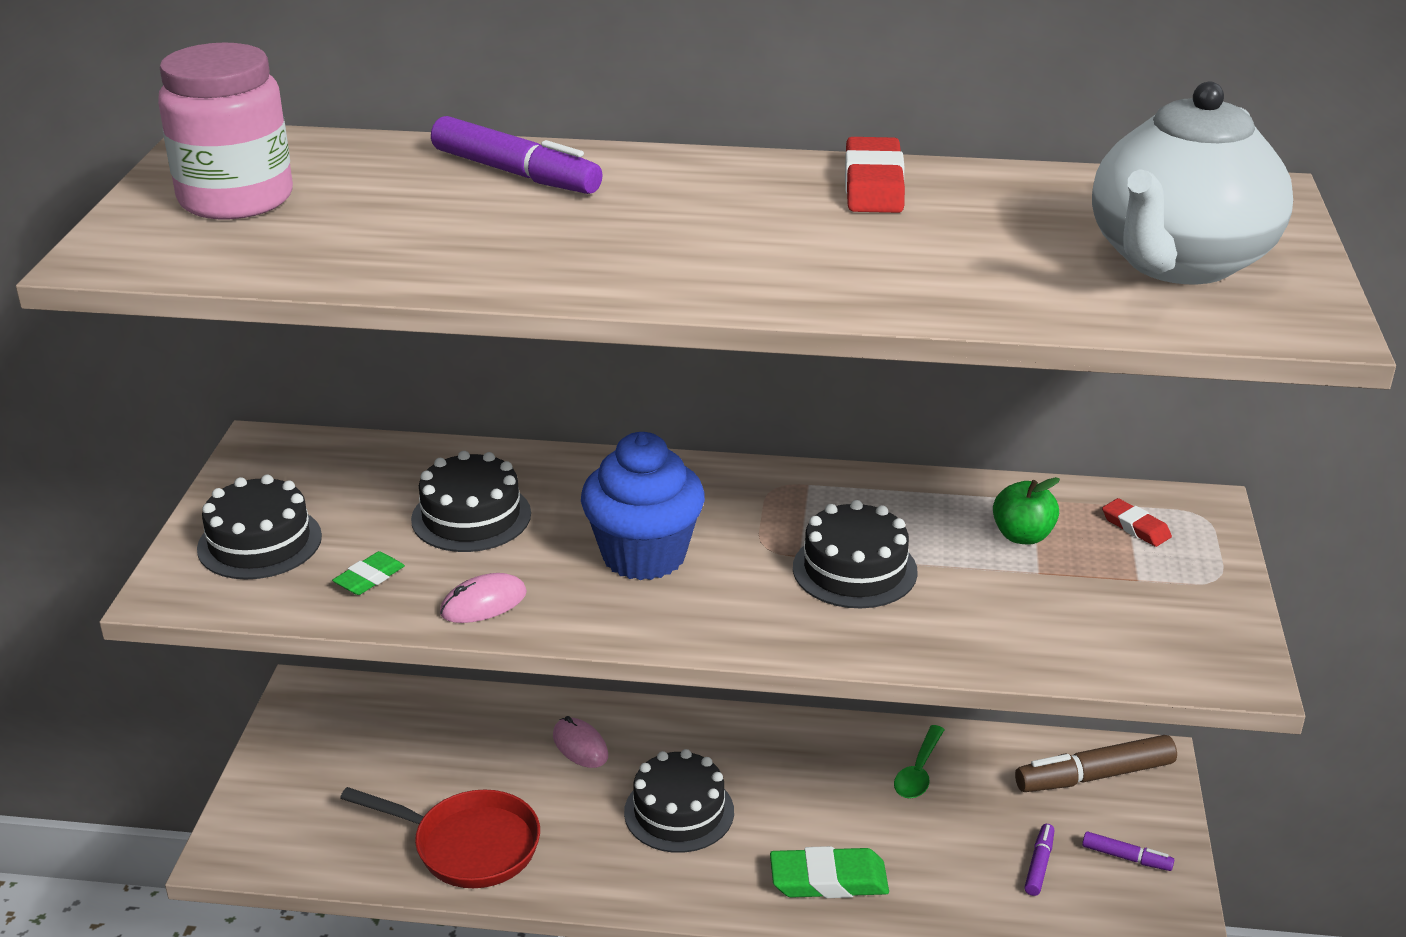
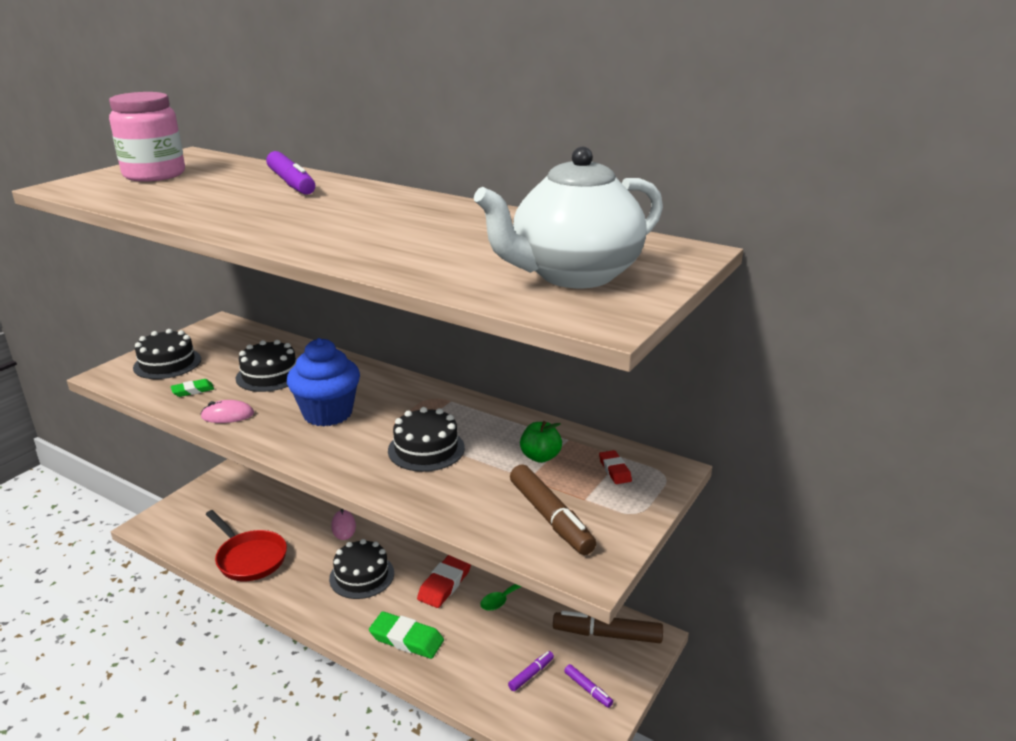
camera: 25 degrees right, 5 degrees down
(873, 185) = (460, 213): red eraser -> red eraser (445, 583)
(1121, 618) = (550, 518): none -> brown marker

